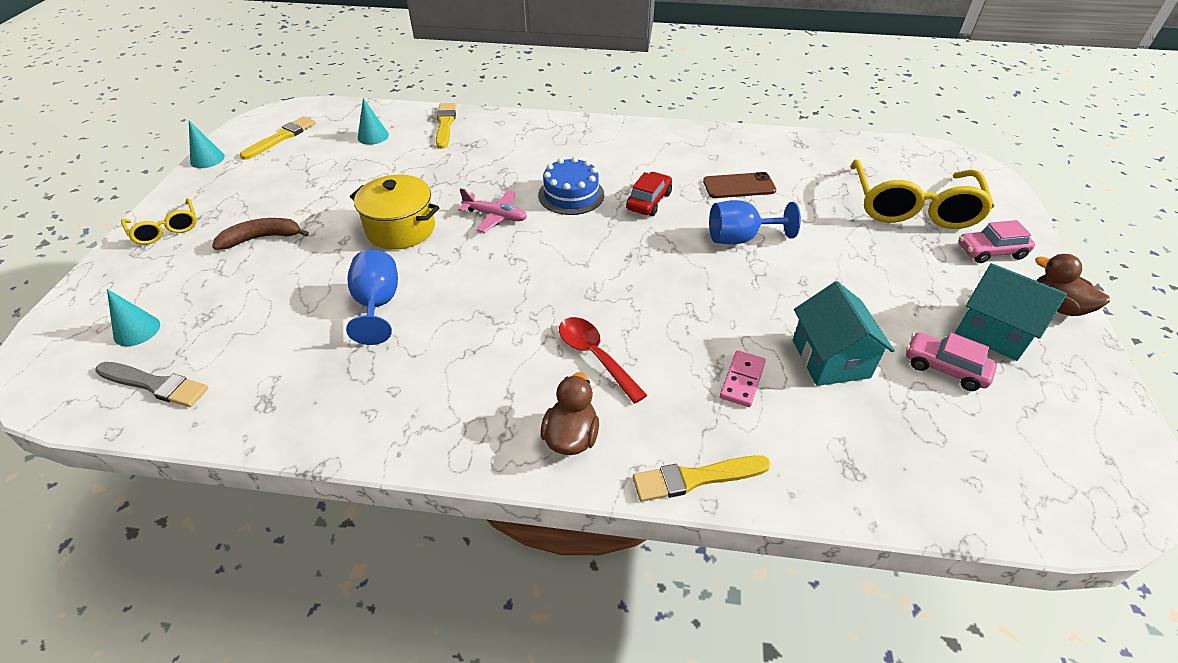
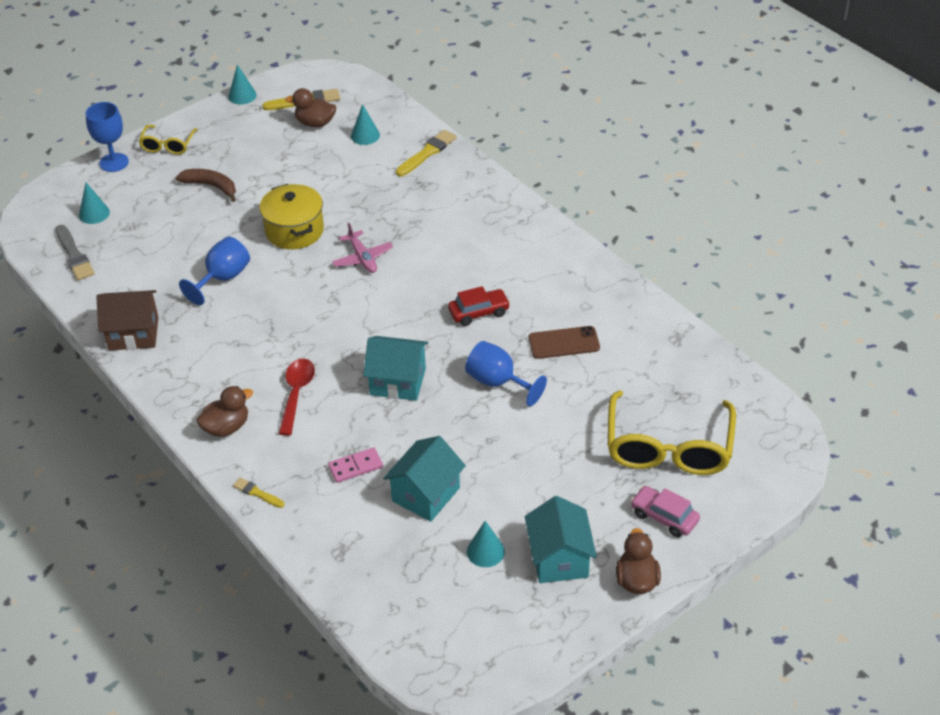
camera: 45 degrees right, 0 degrees up
(110, 273) = (114, 162): none -> blue goblet
(312, 147) = (315, 123): none -> brown duck
(336, 417) = (133, 333): none -> brown house
(571, 195) = (433, 272): blue cake -> none
(666, 287) = (398, 381): none -> turquoise house
(695, 478) = (257, 493): yellow brush -> yellow brush, size x0.59
(739, 186) = (564, 343): brown phone -> brown phone turned 45 degrees counterclockwise
(912, 208) = (668, 448): yellow glasses -> yellow glasses turned 45 degrees counterclockwise
(944, 368) = (485, 551): pink car -> turquoise cone

